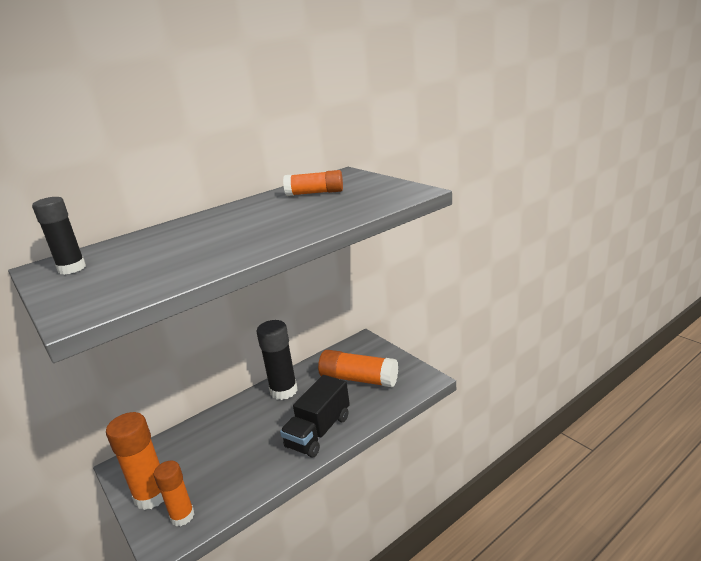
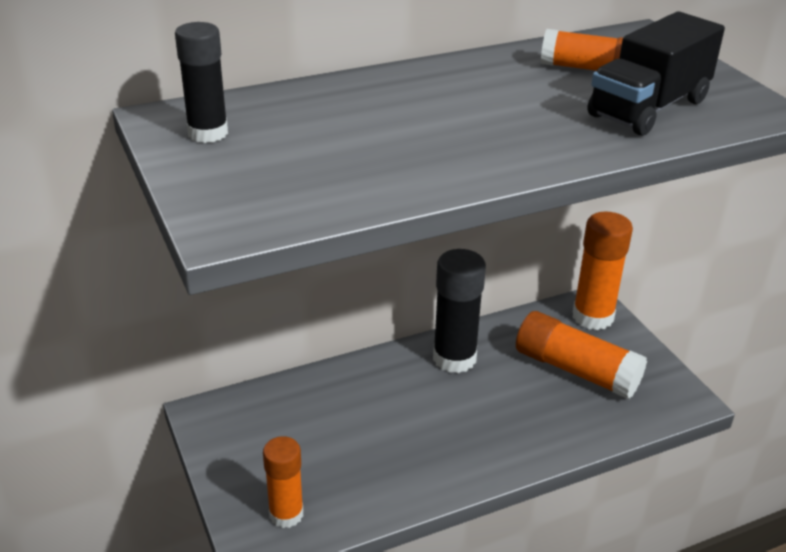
camera: 10 degrees right, 10 degrees up
(152, 495) = (245, 471): orange glue stick -> orange glue stick (593, 317)
(318, 431) = (500, 440): black truck -> black truck (648, 108)

